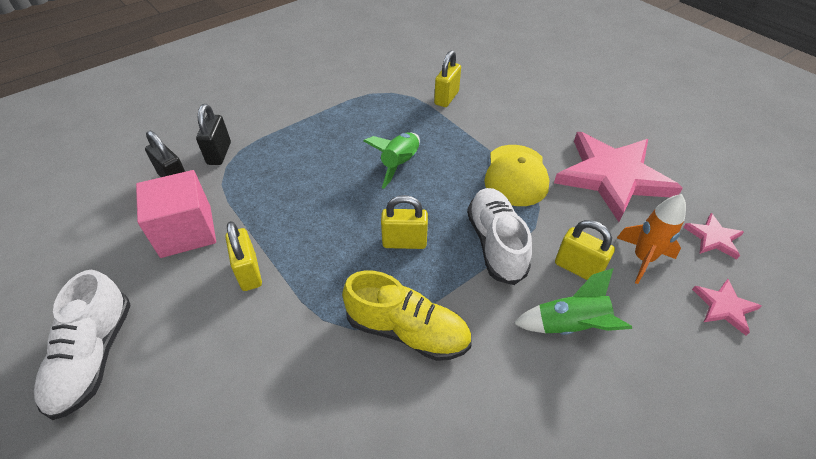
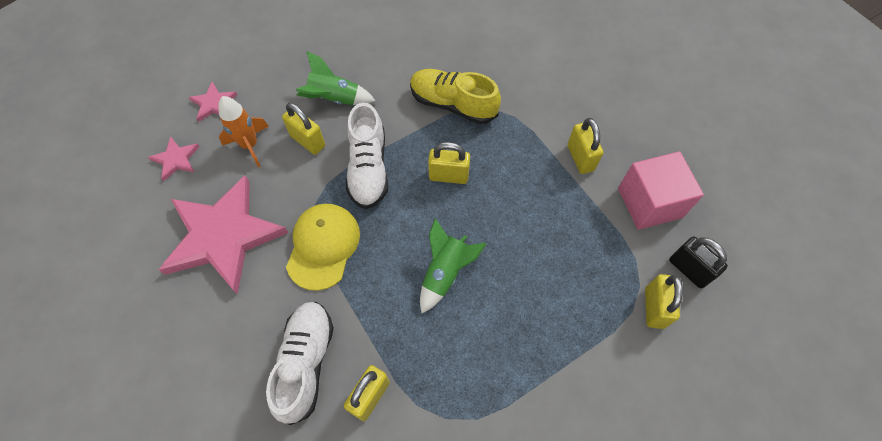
camera: 175 degrees left, 15 degrees up
(94, 356) = (673, 103): white shoe -> white shoe (306, 363)
(219, 153) = (654, 307): black padlock -> yellow padlock

